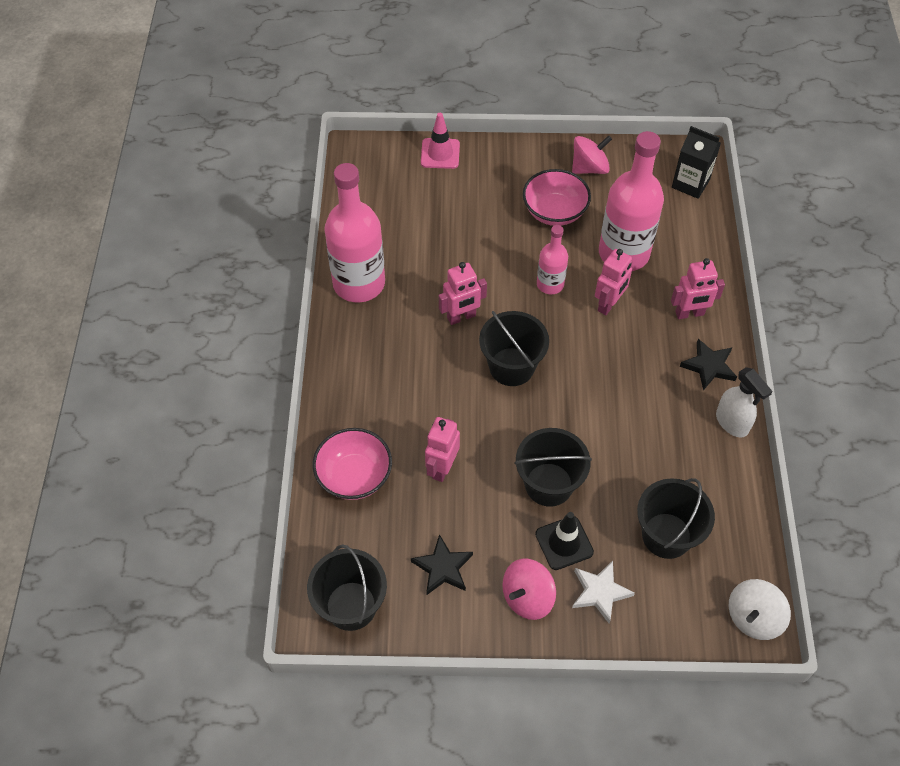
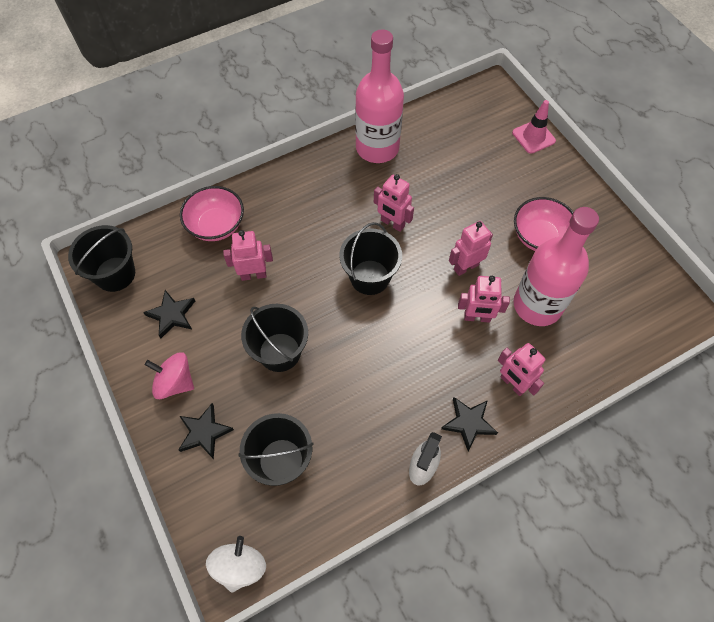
camera: 60 degrees right, 5 degrees up
(550, 284) = (466, 267): pink bottle -> pink robot
(564, 543) = (234, 387): black traffic cone -> none
(589, 168) = (605, 240): pink spinning top -> none
(600, 592) = (204, 432): white star -> black star
(690, 183) = (654, 323): black carton -> none
(753, 617) = (240, 566): white spinning top -> white spinning top turned 90 degrees clockwise

